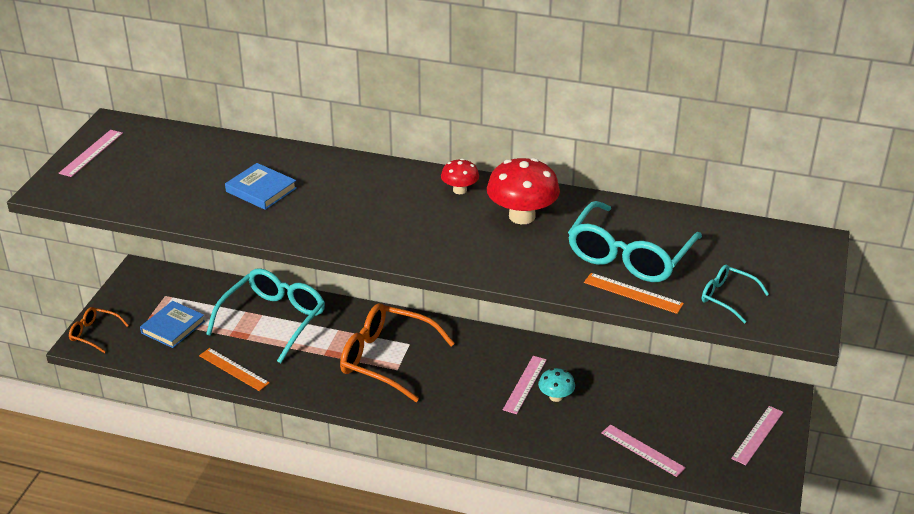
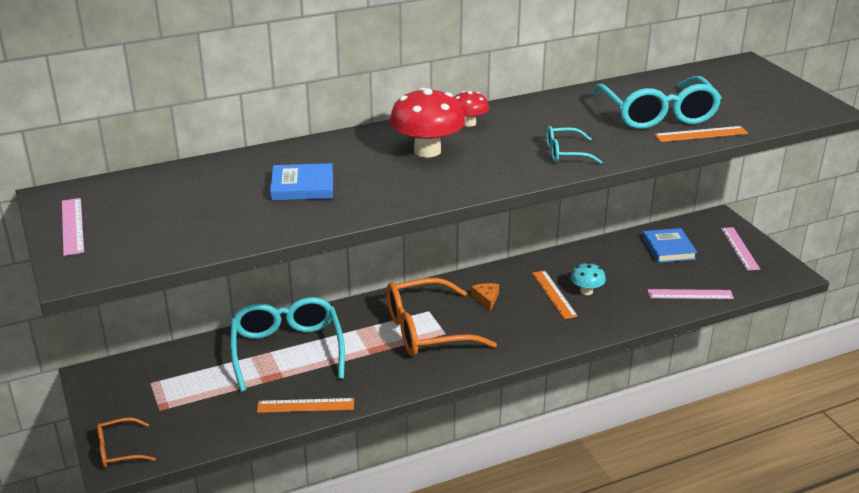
camera: 40 degrees left, 5 degrees down
(173, 327) = (196, 403): blue book -> blue book (668, 248)
(465, 358) = (486, 299): none -> orange cheese
(522, 216) = (544, 121): red mushroom -> red mushroom (427, 151)
(525, 384) = (554, 294): pink ruler -> orange ruler
(727, 297) = (757, 112): turquoise glasses -> turquoise glasses (565, 153)

